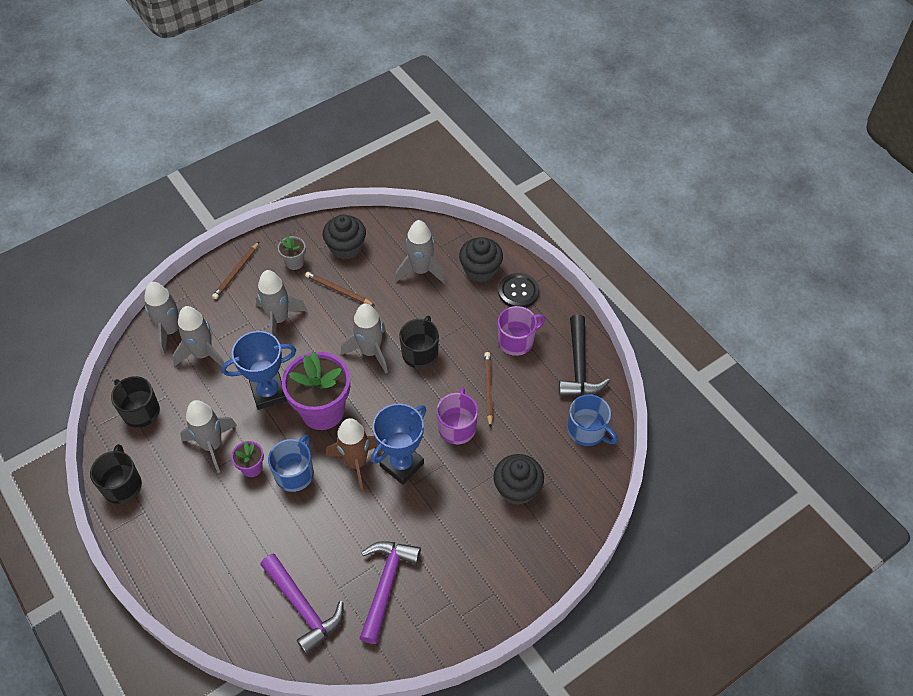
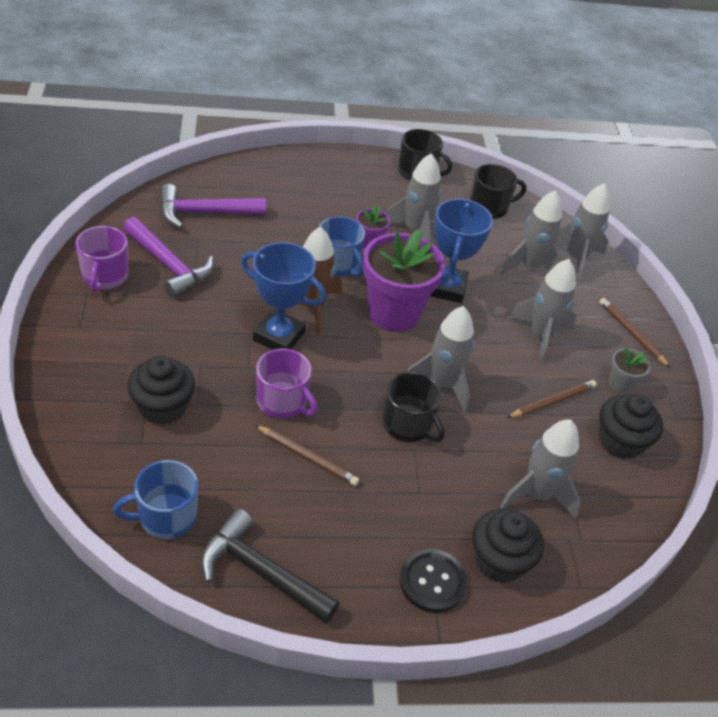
camera: 115 degrees right, 10 degrees down
(402, 464) = (279, 336): blue trophy -> blue trophy turned 45 degrees counterclockwise
(516, 341) = (354, 528): purple mug -> purple mug (105, 276)

